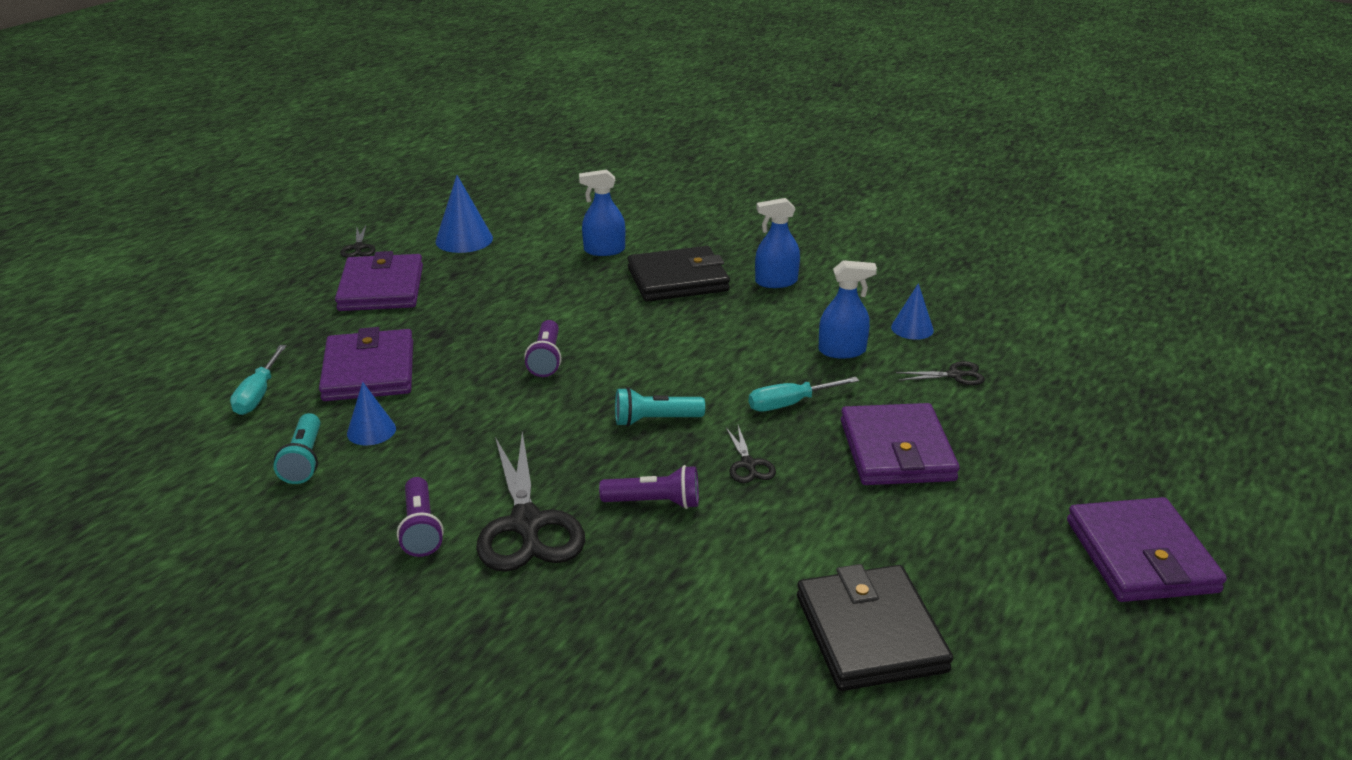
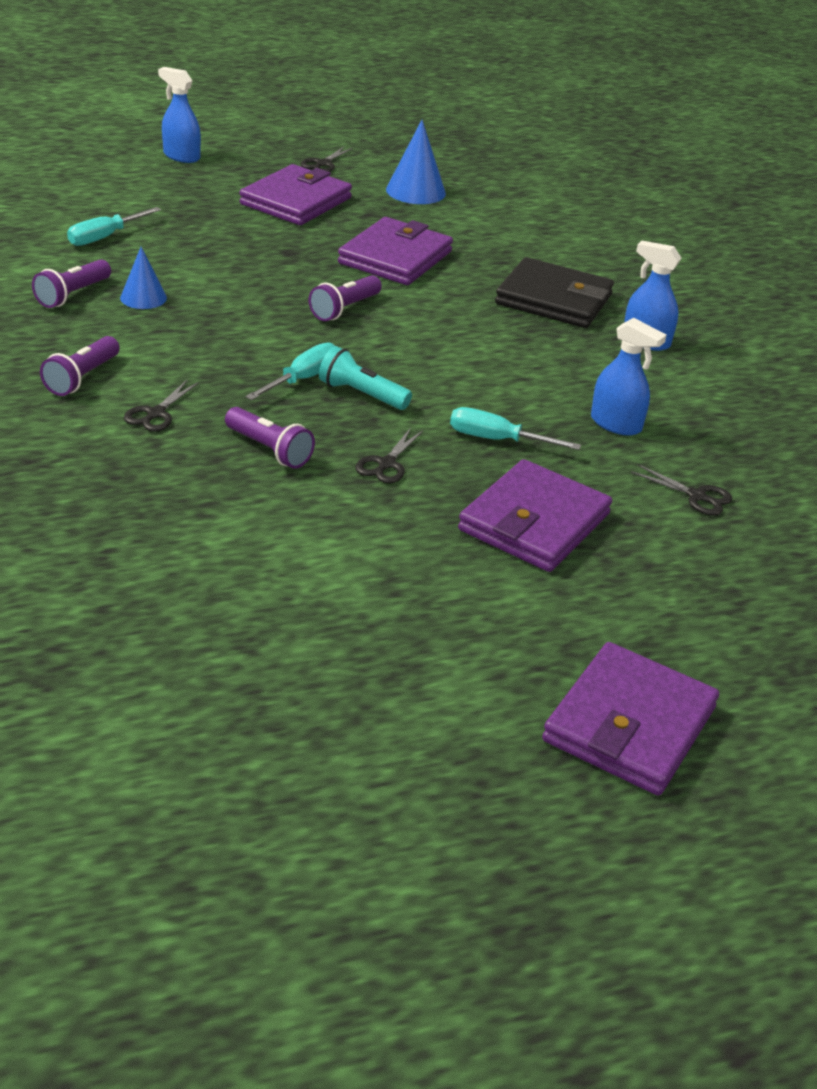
camera: 35 degrees right, 5 degrees up
(304, 460) = (73, 295): turquoise flashlight -> purple flashlight
(369, 371) = (201, 256): purple wallet -> purple wallet (395, 257)
(527, 524) = (156, 413): black scissors -> black scissors, size x0.47
(596, 431) = (303, 379): none -> turquoise screwdriver
(604, 250) = (524, 248): blue spray bottle -> blue spray bottle (181, 156)
(870, 633) = (290, 628): black wallet -> none
(912, 328) = (720, 439): blue cone -> none

